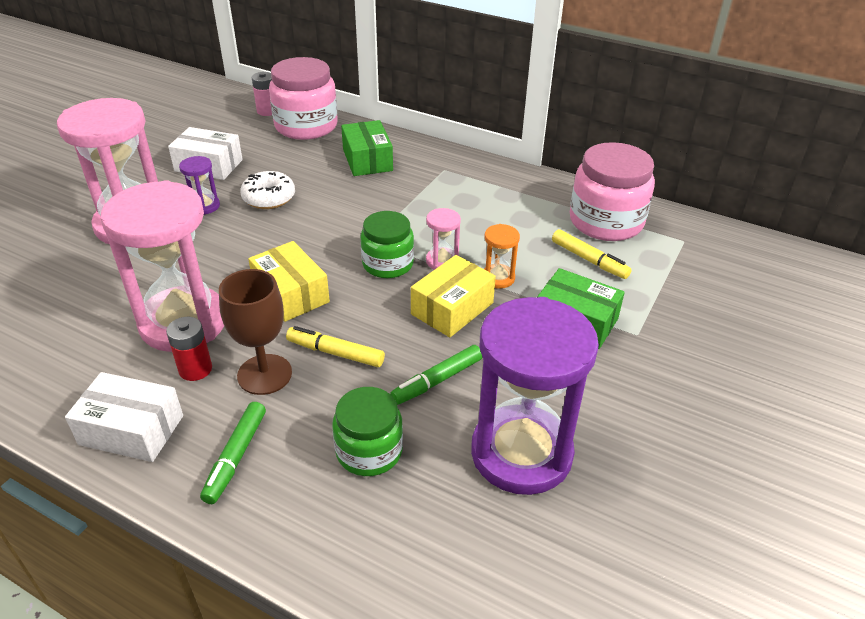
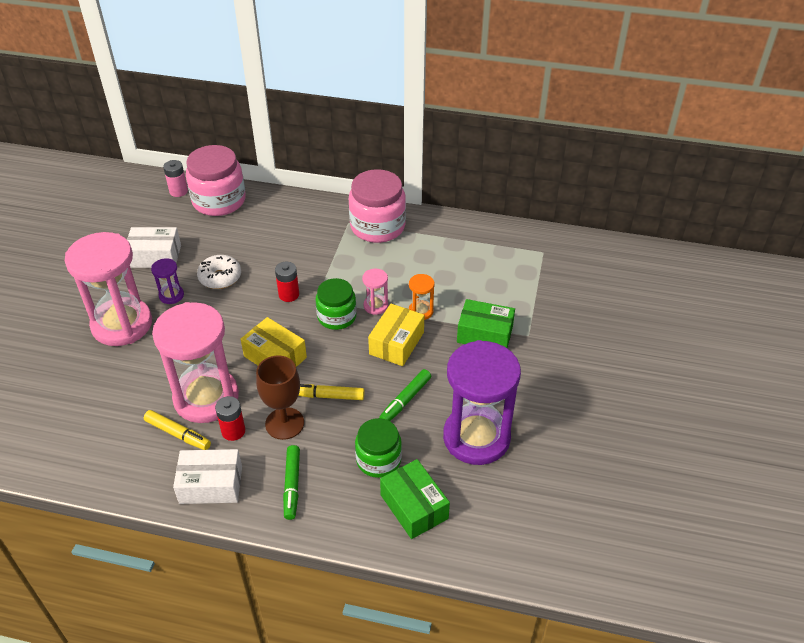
camera: 15 degrees left, 5 degrees up
(340, 230) = (289, 295): none -> red battery
(367, 160) = (284, 225): green box -> green box (414, 506)
(589, 260) = (481, 282): yellow marker -> yellow marker (178, 434)
(606, 222) = (484, 246): pink jar -> pink jar (377, 226)

